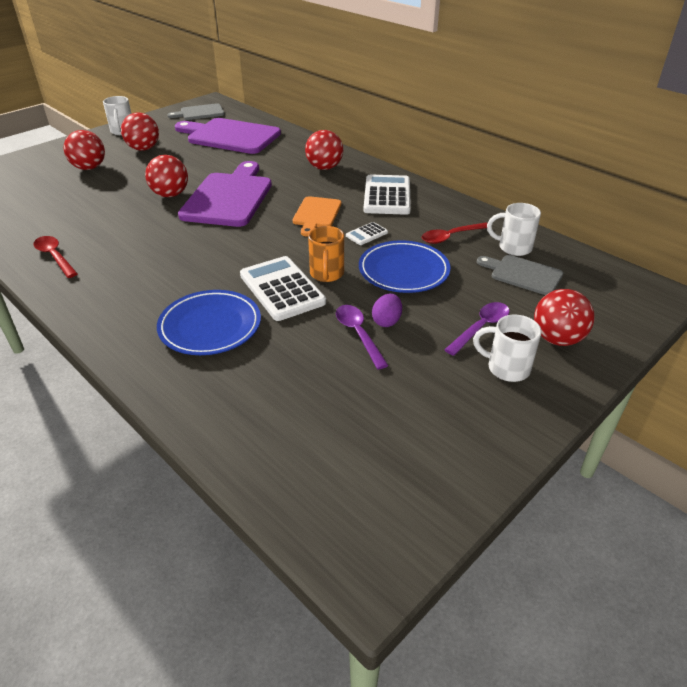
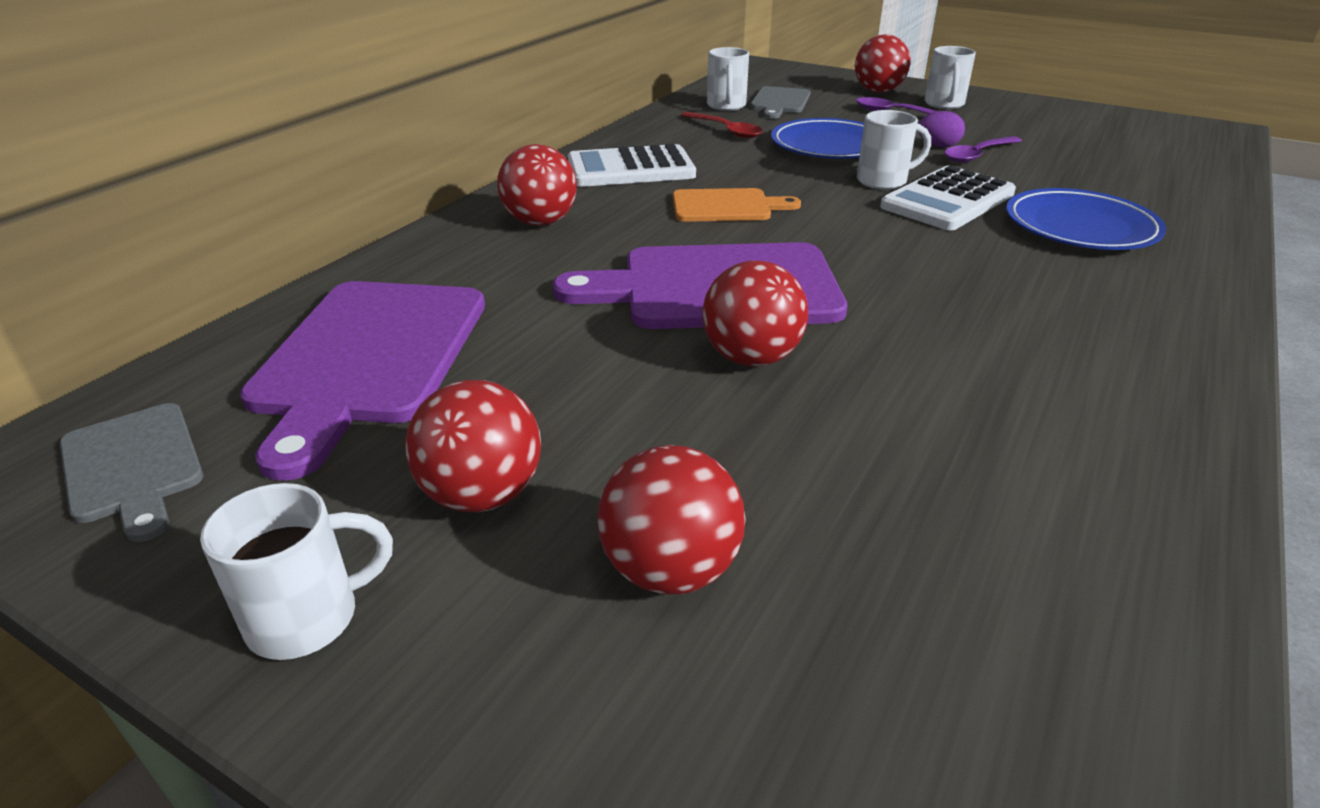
camera: 105 degrees left, 5 degrees down
(55, 257) = (1125, 424): red spoon -> none
(327, 274) = (883, 181): orange mug -> white mug
(366, 234) = (759, 170): white calculator -> none

